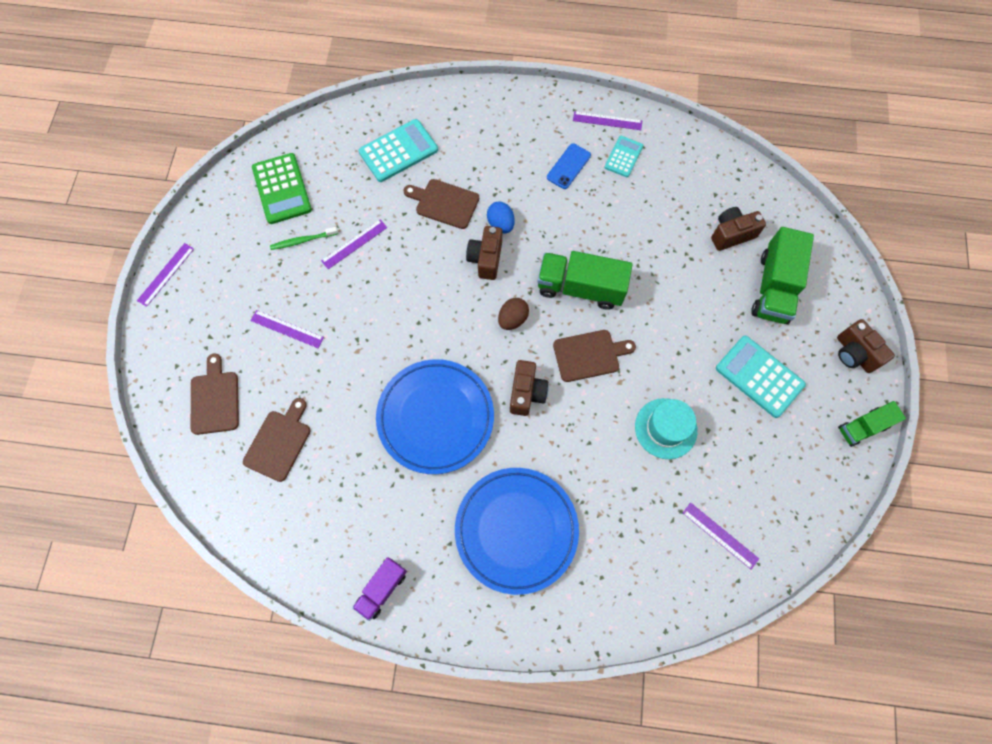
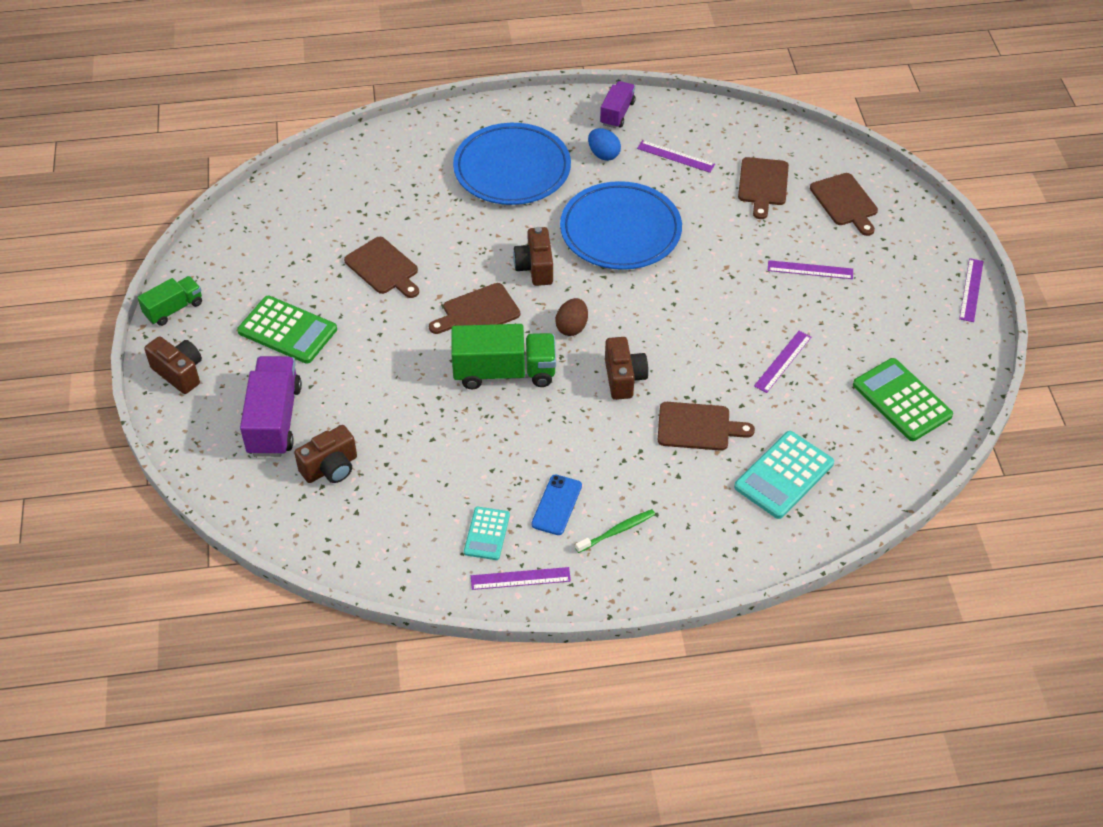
camera: 165 degrees right, 20 degrees down
(302, 241) = (843, 352): green toothbrush -> green toothbrush (617, 531)
(501, 224) = (620, 418): blue egg -> blue egg (603, 154)
(665, 428) = (383, 268): turquoise hat -> brown cutting board
(720, 535) = (319, 201): purple ruler -> purple ruler (675, 156)
(759, 376) = (287, 330): turquoise calculator -> green calculator
(773, 287) = (274, 420): green truck -> purple truck

